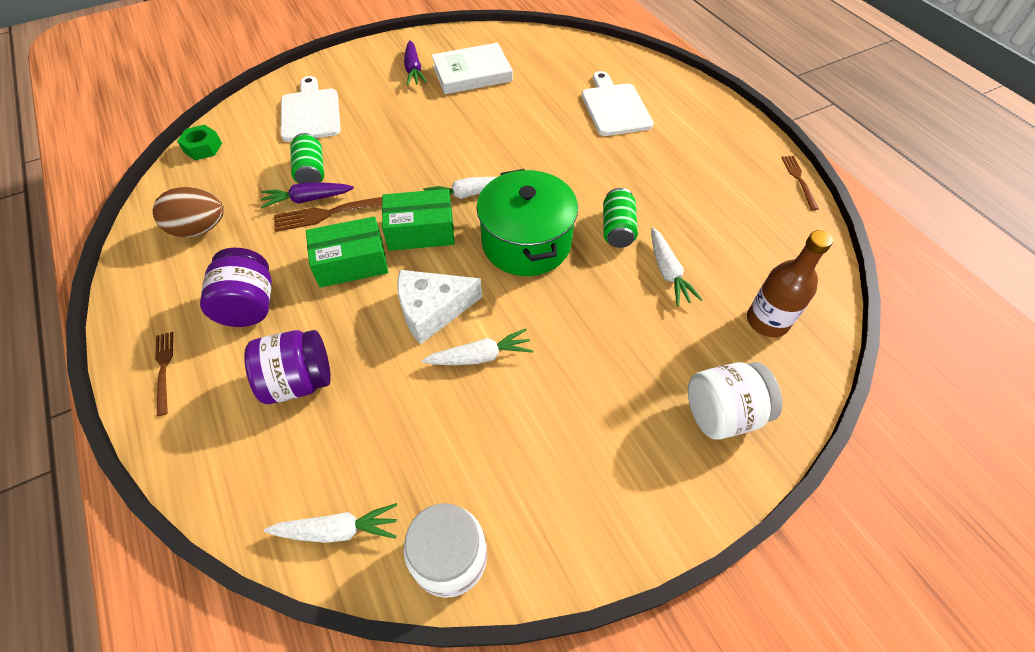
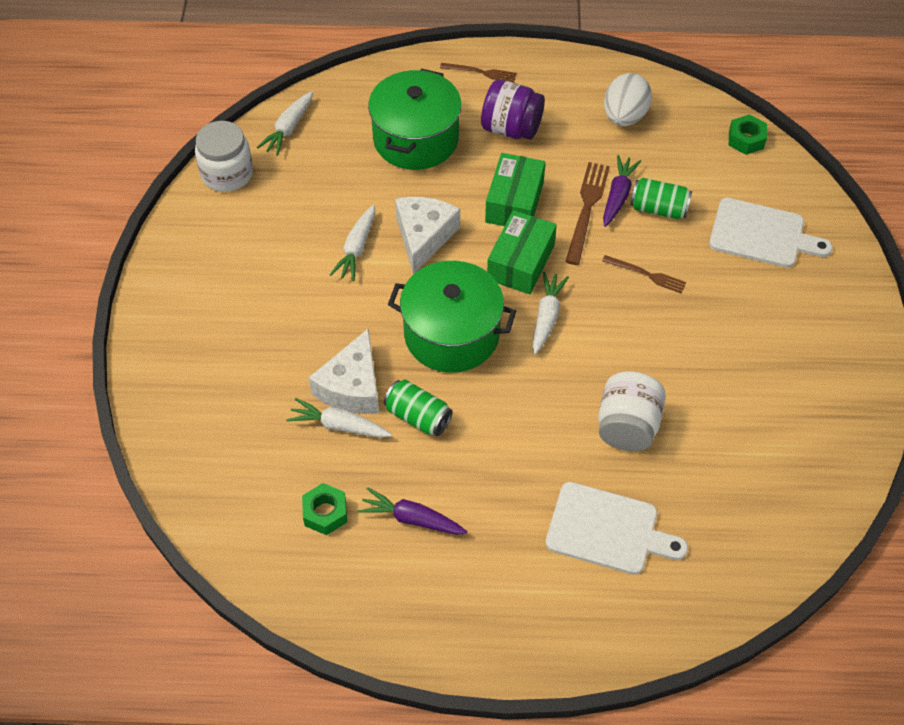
camera: 120 degrees right, 0 degrees up
(200, 229) = (624, 117): brown egg -> white egg
(299, 381) = (416, 139): purple jar -> green pot
(413, 70) = (801, 355): purple carrot -> purple carrot (411, 519)
(472, 73) = (762, 411): white book -> none
(627, 282) = (352, 386): none -> white cheese
(722, 413) = (189, 375): white jar -> white jar (627, 426)
(741, 243) = (325, 513): none -> green nut
(767, 321) = (233, 468): brown bottle -> none
(799, 180) = (364, 643): brown fork -> brown fork (646, 275)

